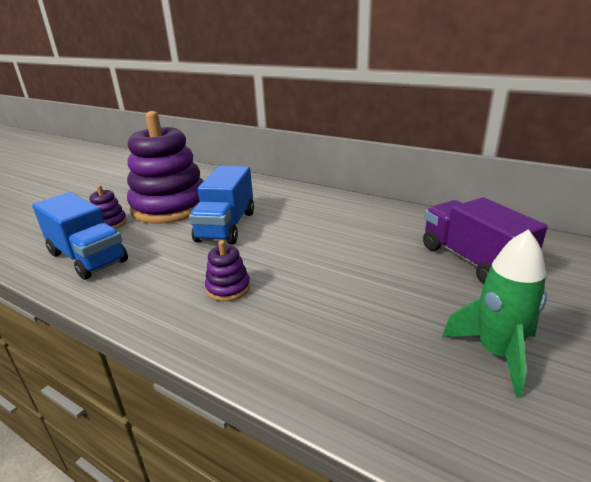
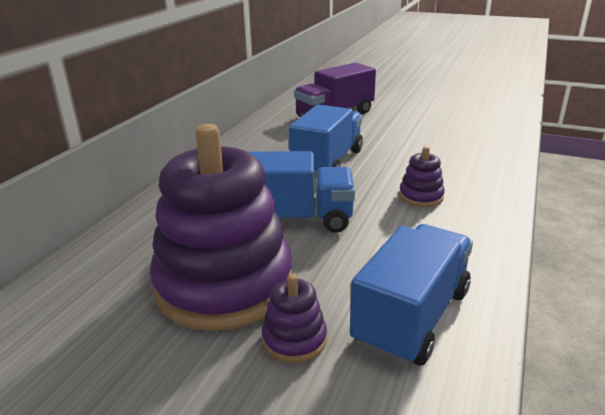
camera: 100 degrees left, 0 degrees up
(323, 246) = (327, 162): none -> blue truck
(496, 354) = (433, 115): green rocket -> none

